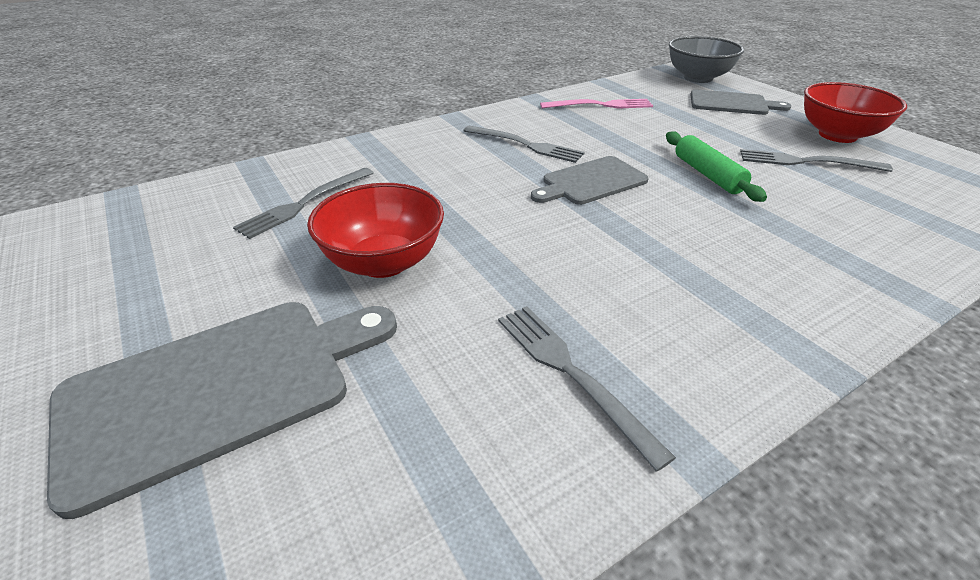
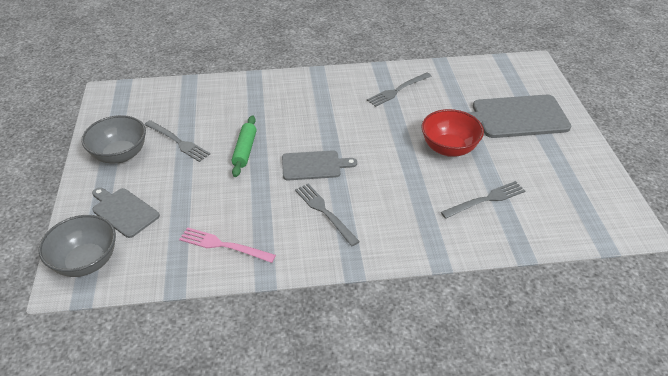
camera: 155 degrees left, 5 degrees up
(571, 373) = (397, 90): grey fork -> grey fork turned 60 degrees clockwise
(837, 135) = (120, 155): red bowl -> grey bowl

